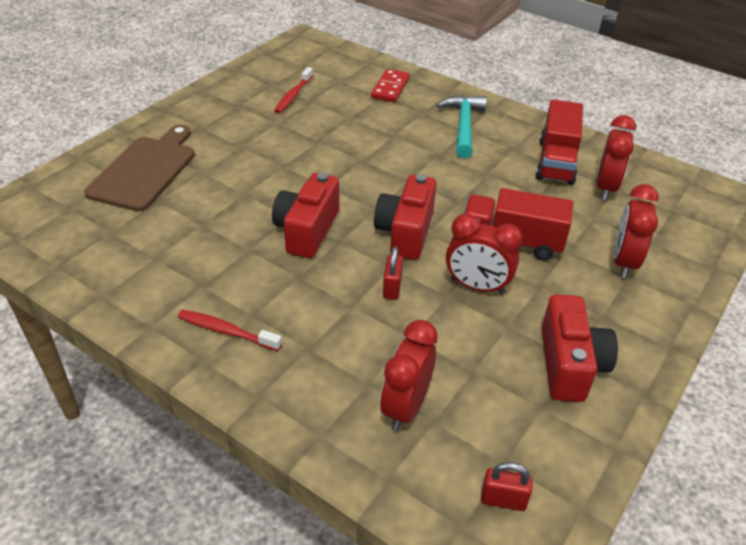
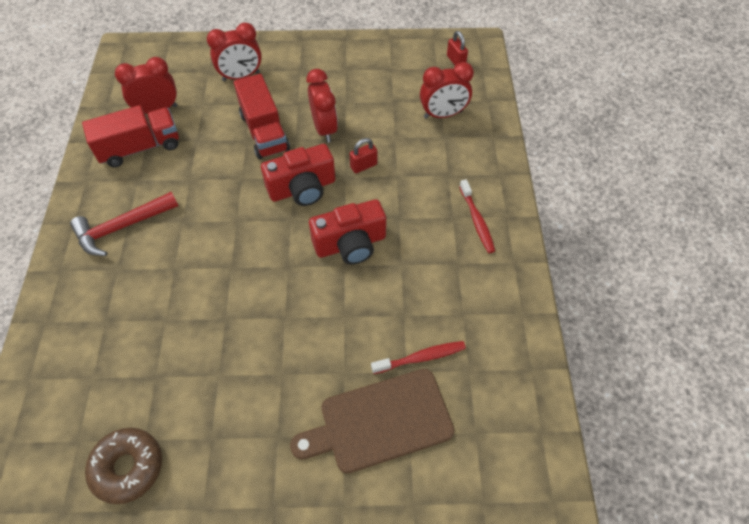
camera: 125 degrees left, 15 degrees up
(262, 75) = (128, 467): none -> brown donut
(293, 95) = (154, 400): red toothbrush -> red toothbrush (421, 357)
(390, 88) = (81, 322): red domino -> none
(463, 126) = (122, 227): turquoise hammer -> red hammer
(569, 364) = (351, 69): red camera -> none

